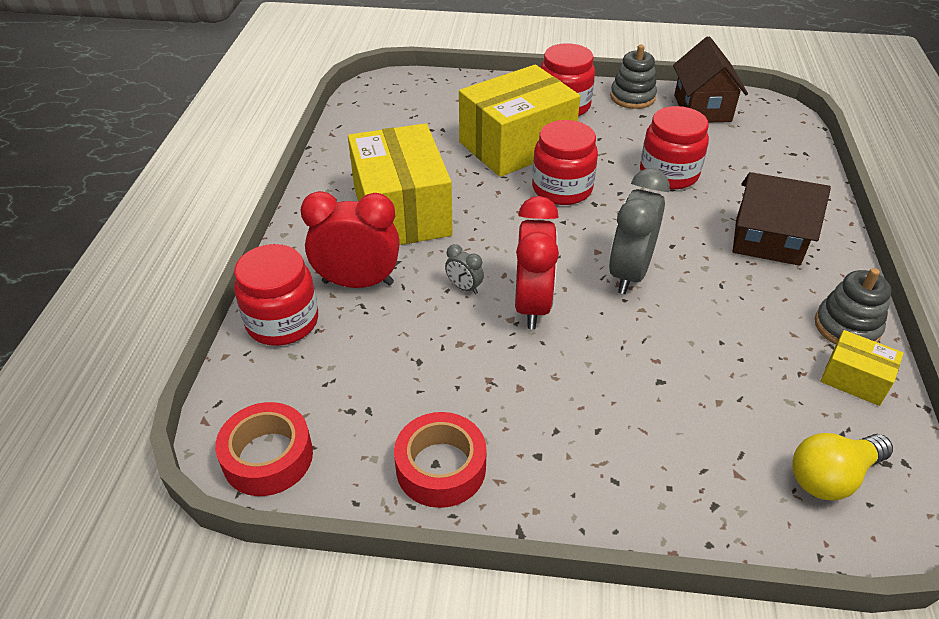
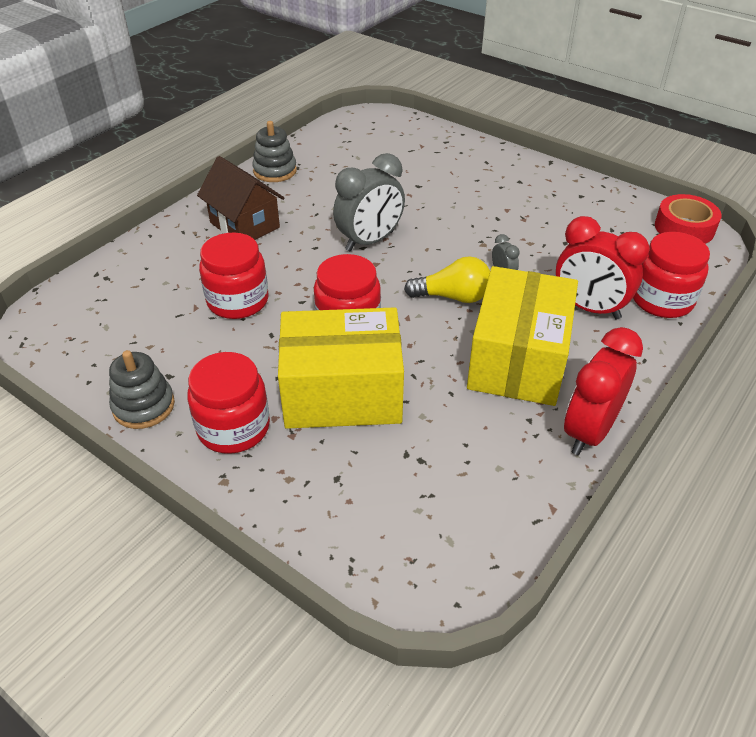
camera: 150 degrees left, 0 degrees up
(441, 467) = (578, 193): red tape -> none
(532, 305) = (460, 247): red clock -> red clock (589, 431)
(702, 108) = (98, 358): brown house -> none
(831, 476) = (377, 132): yellow light bulb -> yellow light bulb (453, 297)
(854, 379) = (309, 153): yellow box -> none

